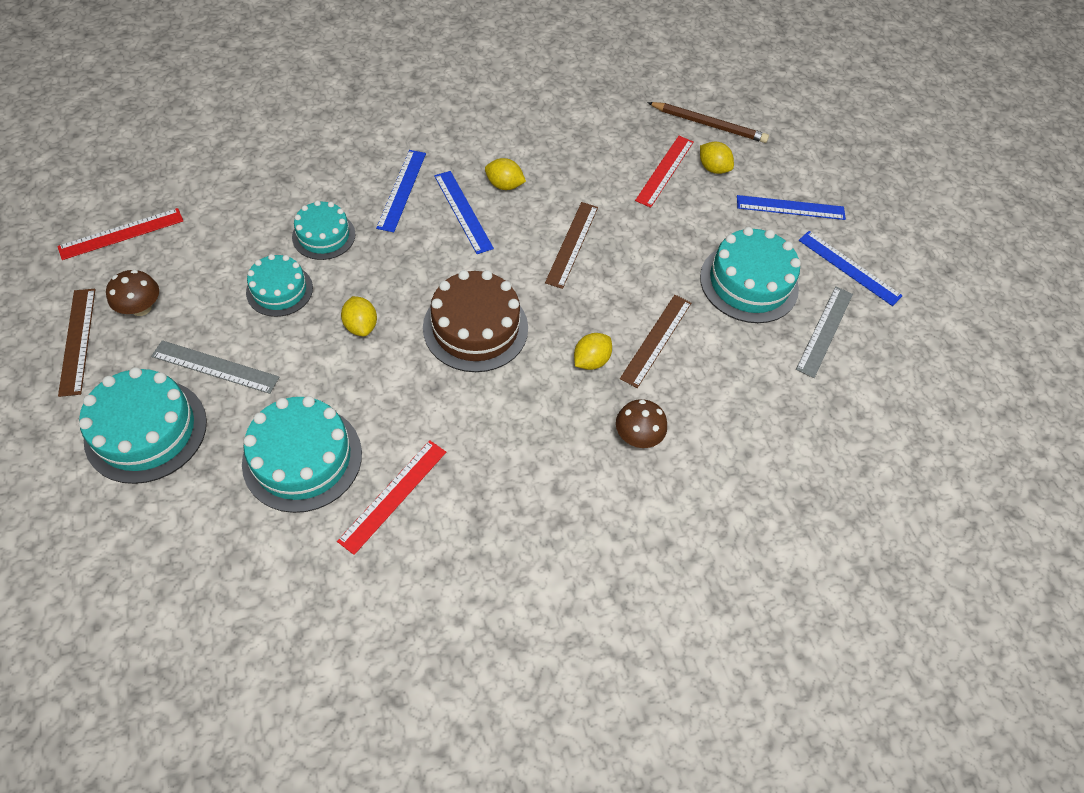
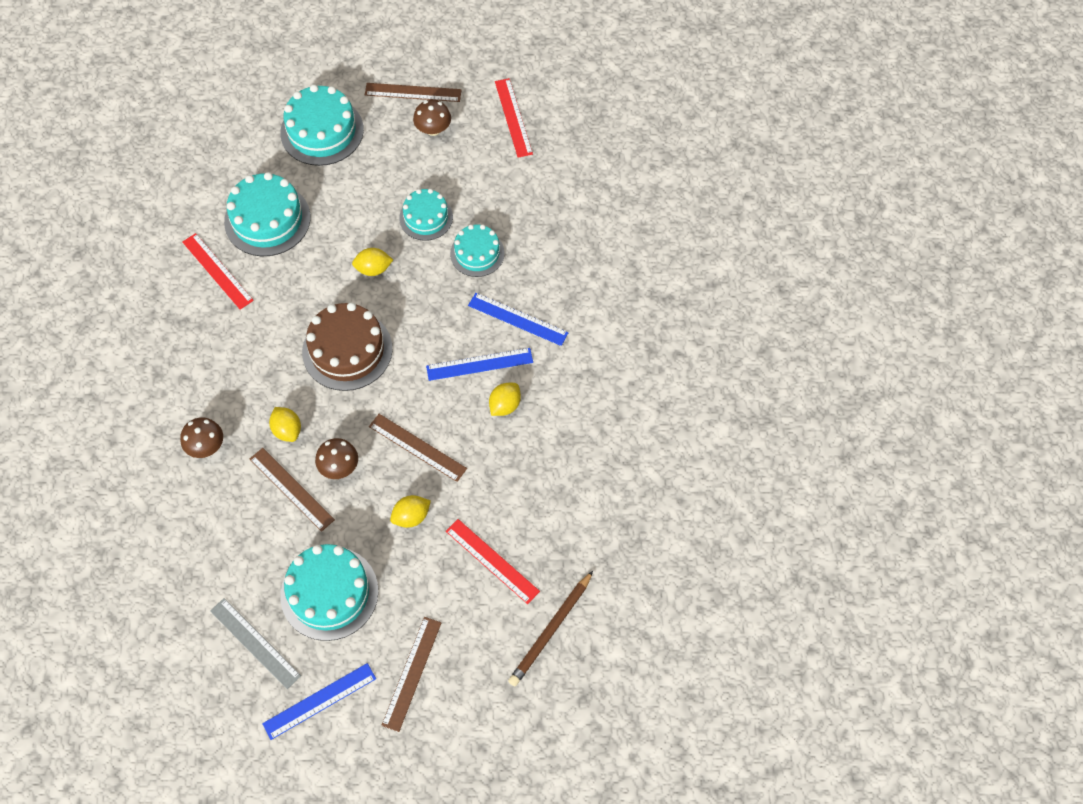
camera: 110 degrees right, 5 degrees up
(215, 366) = (364, 172): grey ruler -> none
(616, 304) = (339, 467): none -> brown mushroom
(713, 168) = (485, 611): yellow lemon -> yellow lemon (411, 517)
(790, 207) = (412, 673): blue ruler -> brown ruler

